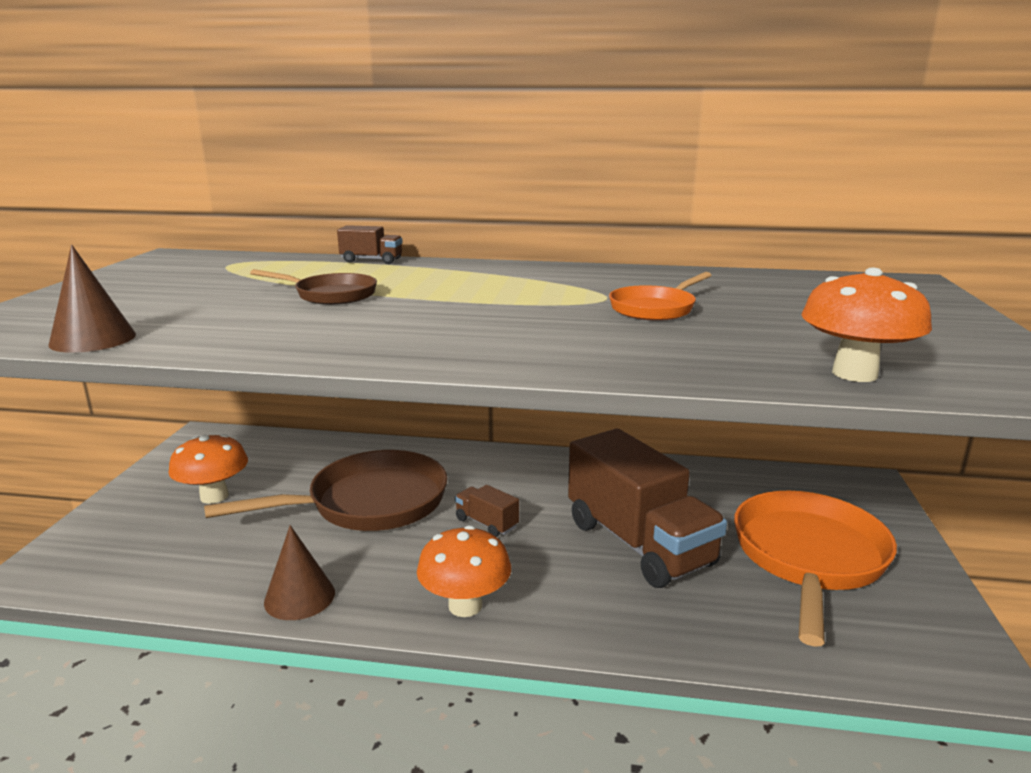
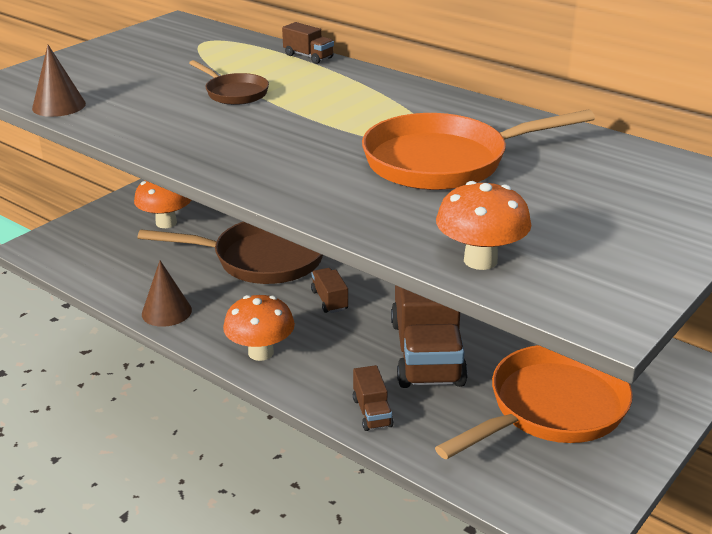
camera: 30 degrees right, 10 degrees up
(655, 308) = (445, 161): orange pan -> orange pan, size x1.94
(657, 628) = (372, 412): none -> brown truck

